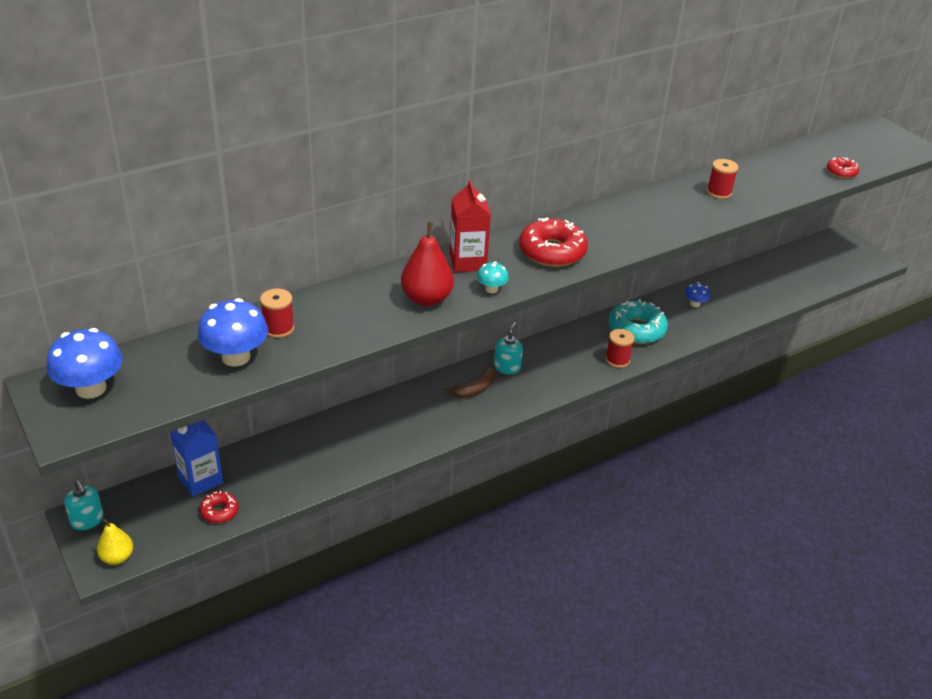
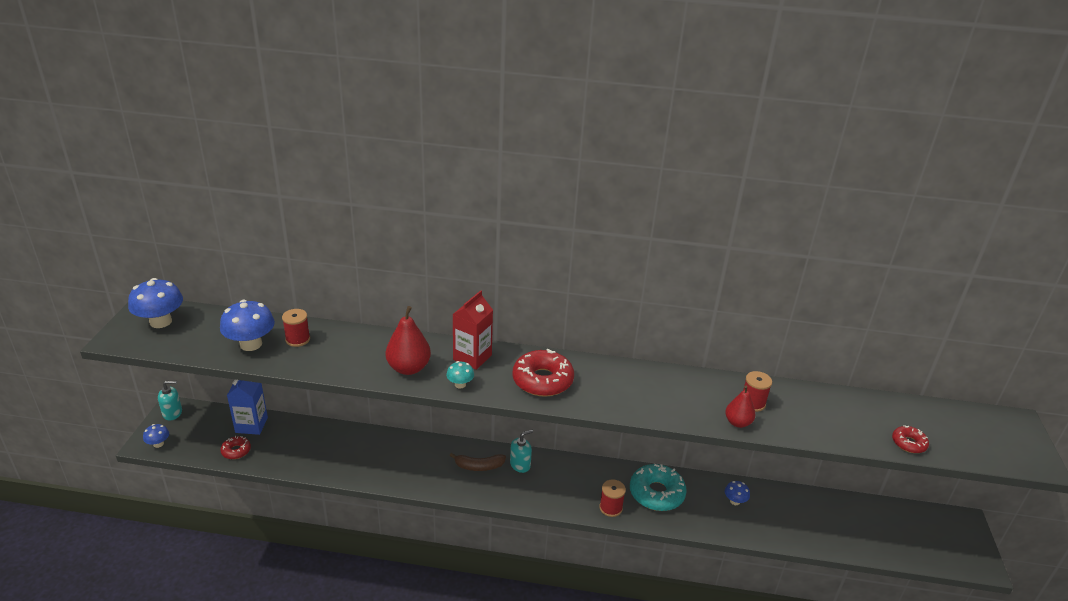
camera: 40 degrees right, 5 degrees down
(87, 520) = (172, 413): turquoise soap dispenser -> turquoise soap dispenser turned 105 degrees counterclockwise
(117, 557) = (158, 444): yellow pear -> blue mushroom
(728, 211) = (737, 422): none -> red pear

